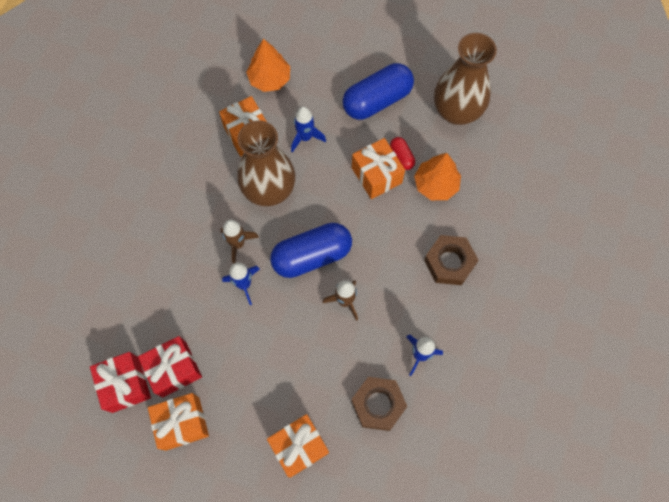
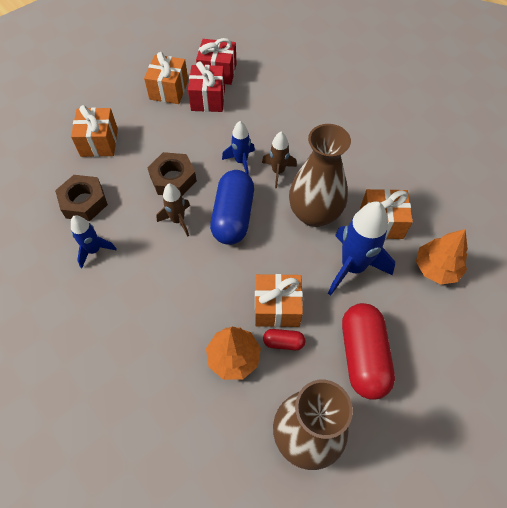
camera: 120 degrees right, 10 degrees down
(305, 138) = (352, 267): blue rocket -> blue rocket, size x1.76
(377, 100) = (363, 356): blue capsule -> red capsule
(449, 262) = (150, 321): brown nut -> brown nut (173, 179)

